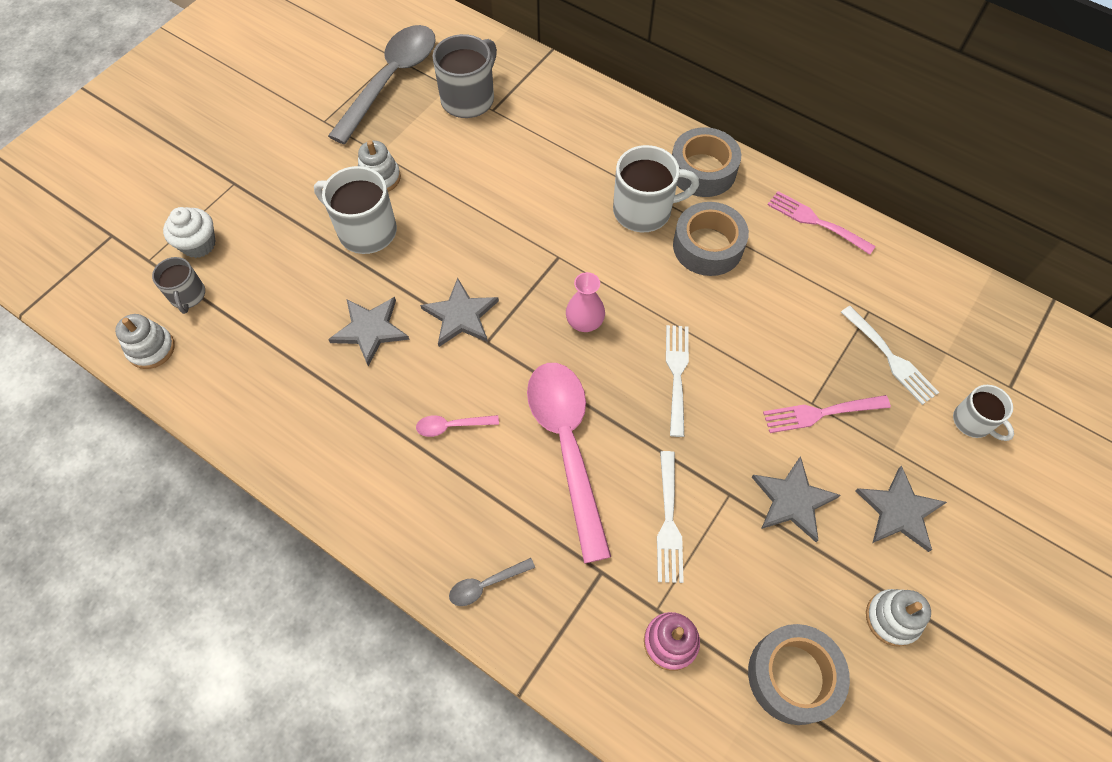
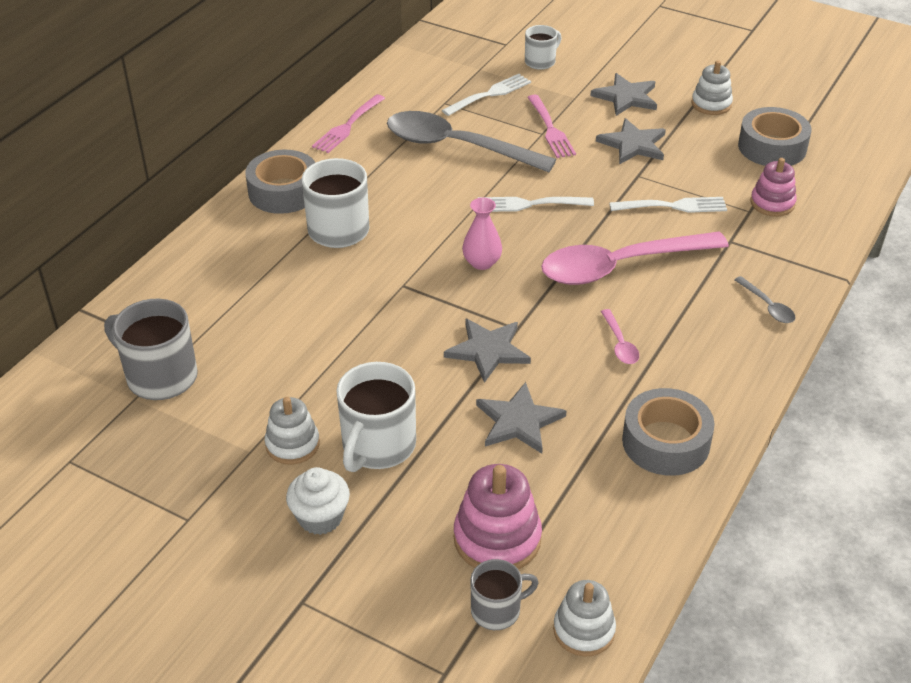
camera: 95 degrees left, 20 degrees down
(199, 244) = (412, 618): white cupcake -> white cupcake (320, 517)
(251, 302) = (497, 539): none -> pink stacking toy
(391, 80) = (116, 457): grey spoon -> grey spoon (457, 146)
(707, 246) = (381, 188): grey tape -> grey tape (665, 442)

